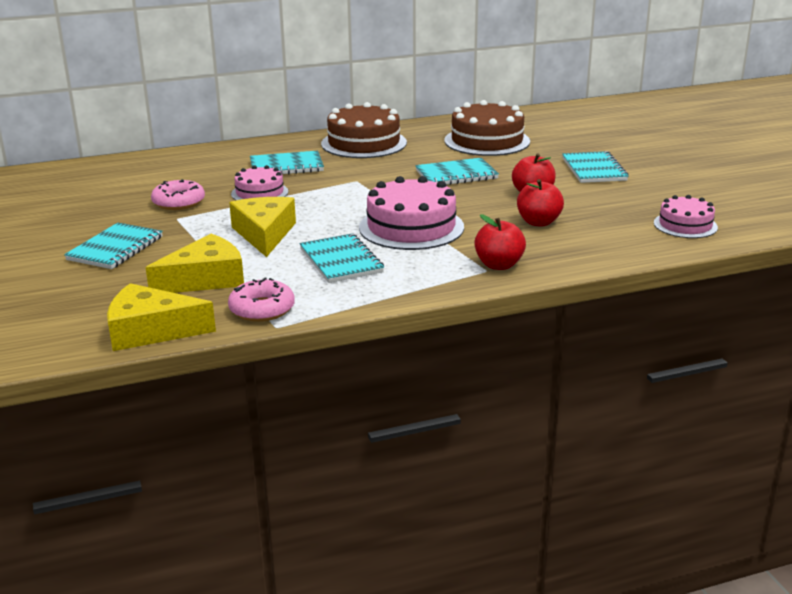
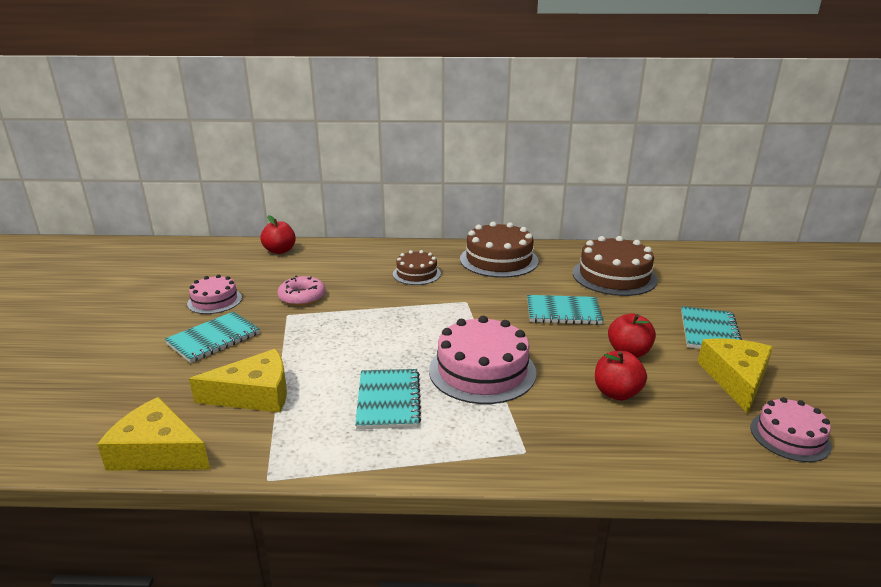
camera: 20 degrees right, 0 degrees up
(259, 193) = (374, 299): pink cake -> pink cake (214, 301)
(262, 309) = (272, 449): pink donut -> none
(264, 234) = (344, 349): yellow cheese -> yellow cheese (736, 379)
(286, 166) = (416, 274): turquoise notebook -> brown cake
(499, 265) = (543, 447): red apple -> red apple (280, 251)

